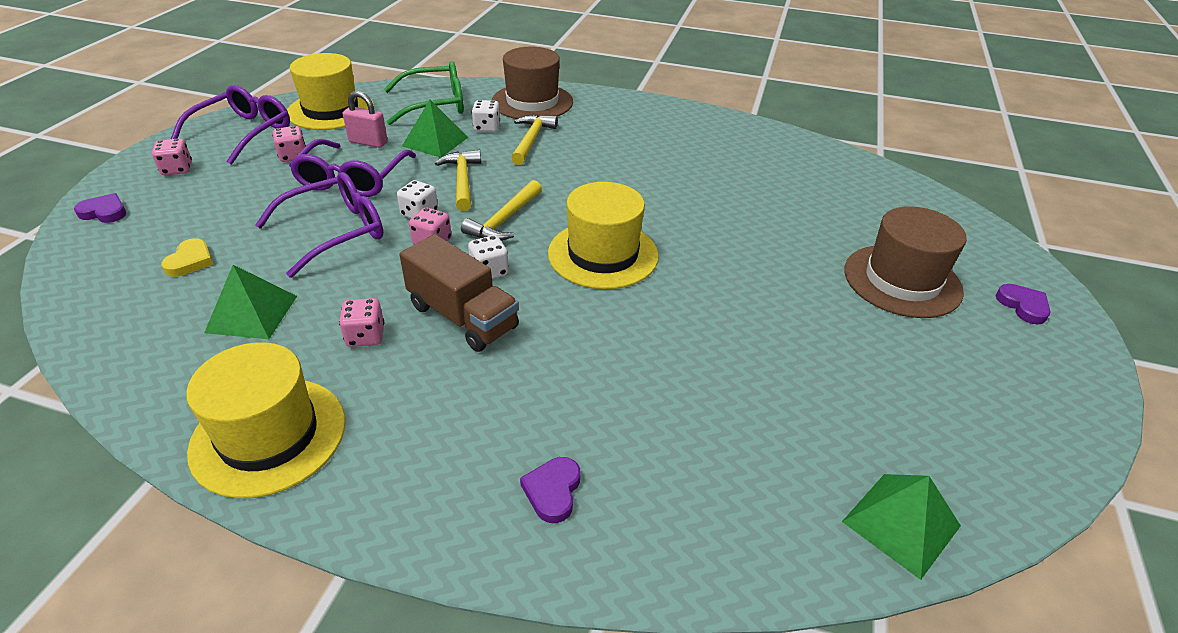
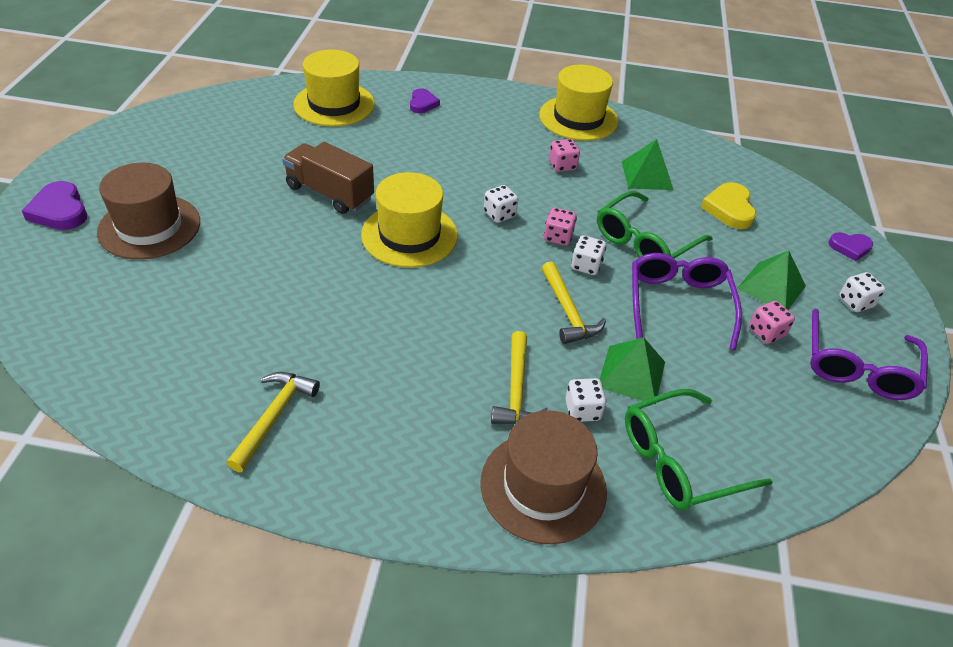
camera: 170 degrees right, 5 degrees up
(177, 169) = (855, 302): pink dice -> white dice
(190, 261) = (729, 209): yellow heart -> yellow heart, size x1.52
(331, 110) = (803, 427): yellow hat -> yellow hat (334, 104)
(335, 232) = (645, 241): purple glasses -> green glasses
(368, 142) = (706, 364): pink padlock -> none
(463, 317) = (504, 180): brown truck -> brown truck (330, 193)
(504, 220) = (505, 264): yellow hammer -> yellow hammer (274, 417)
(901, 523) = (247, 98): green pyramid -> green pyramid (771, 287)
(1023, 306) = (59, 211): purple heart -> purple heart, size x1.52

